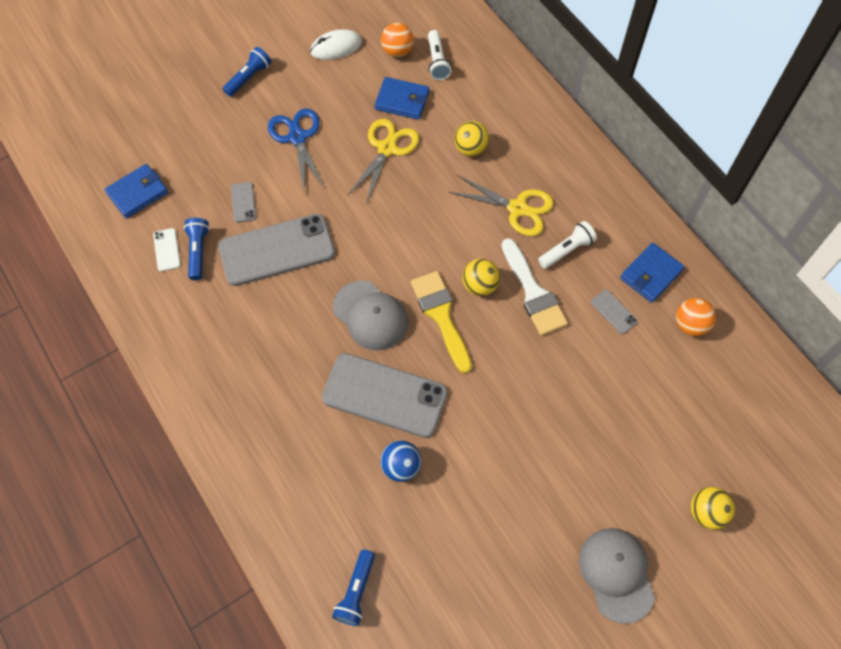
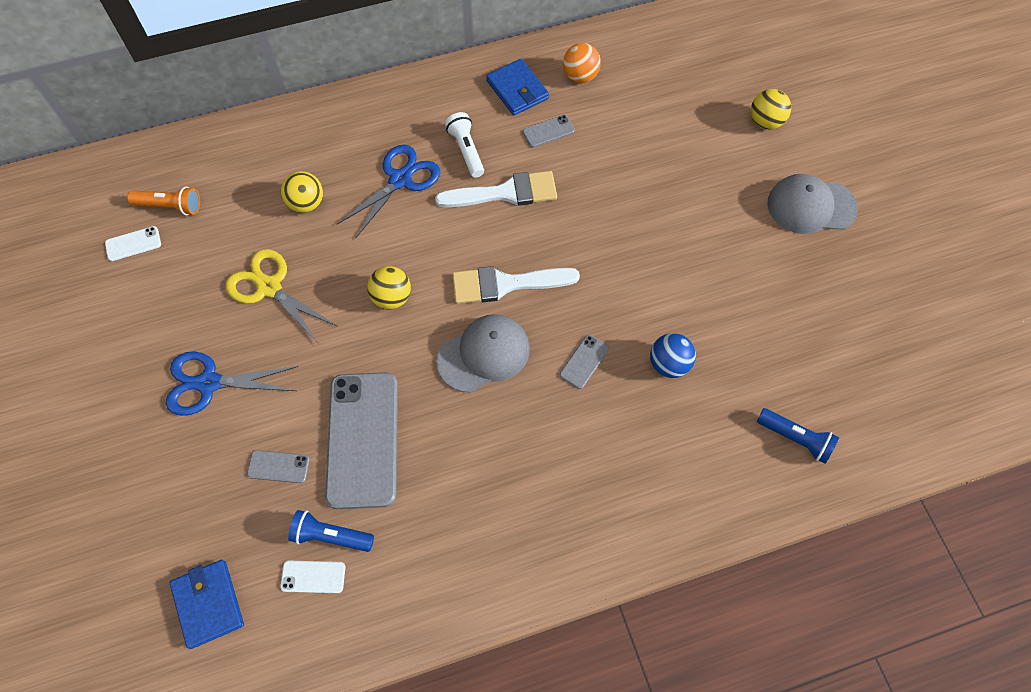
camera: 75 degrees left, 0 degrees up
(249, 78) = (86, 424): blue flashlight -> none
(336, 47) = (91, 310): white mouse -> none
(385, 395) = (584, 361): grey phone -> grey phone, size x0.42
(397, 51) = (133, 244): orange ball -> white phone
(402, 100) = (208, 256): blue wallet -> none
(437, 61) = (170, 206): white flashlight -> orange flashlight
(441, 316) = (506, 284): yellow brush -> white brush
(479, 285) = (481, 239): yellow ball -> yellow ball (391, 297)
(517, 208) = (400, 180): yellow scissors -> blue scissors

